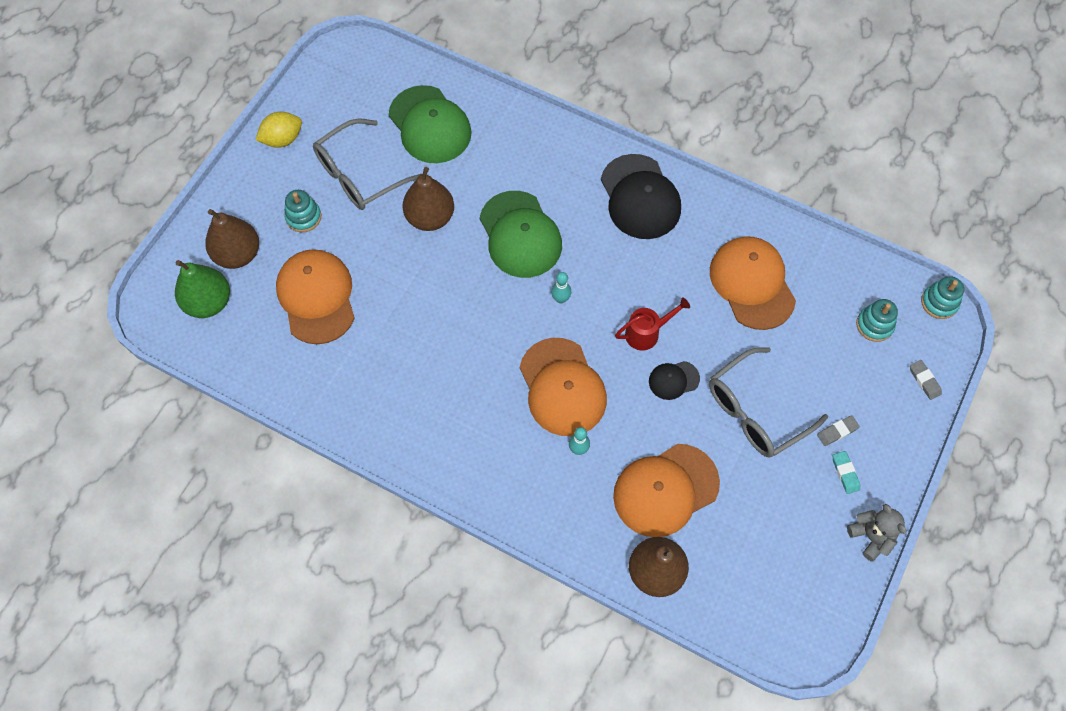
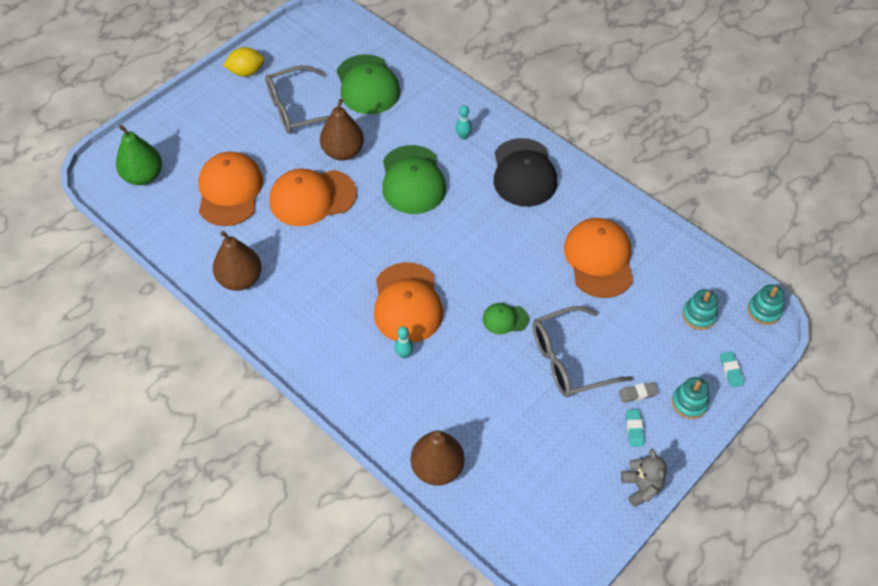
camera: 15 degrees right, 10 degrees down
(238, 254) = (180, 146): brown pear -> brown pear (240, 279)
(303, 217) = (241, 131): turquoise stacking toy -> turquoise stacking toy (689, 403)
(560, 299) = (429, 235): turquoise bowling pin -> turquoise bowling pin (463, 136)
(647, 333) = (494, 277): red watering can -> none
(665, 490) = (468, 404): orange cap -> orange cap (312, 198)
(673, 380) = (505, 319): black cap -> green cap
(924, 381) = (731, 371): grey eraser -> turquoise eraser

